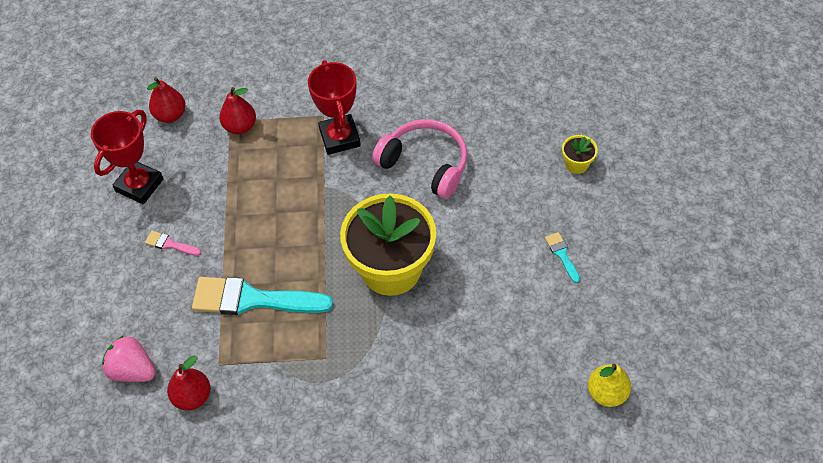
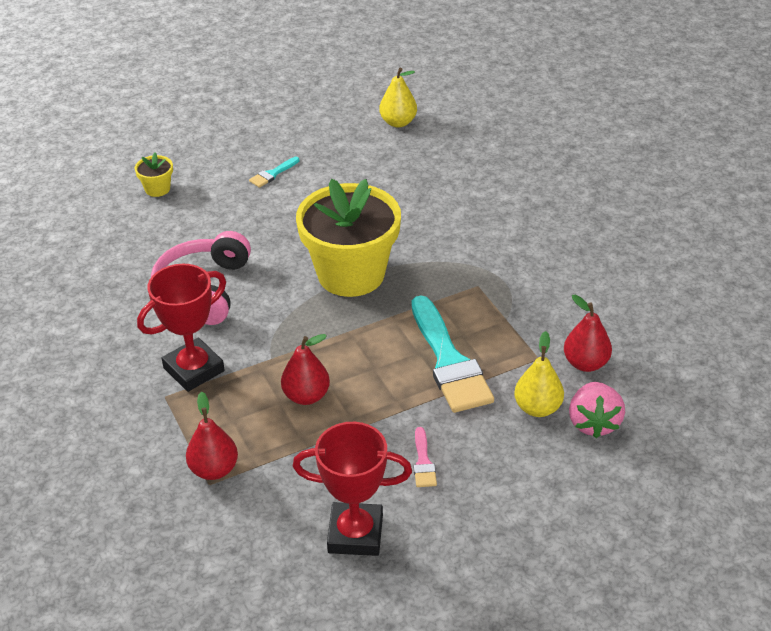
camera: 115 degrees left, 15 degrees down
(170, 115) = (224, 555): red pear -> red pear (306, 396)
(170, 339) = (537, 408): none -> yellow pear

